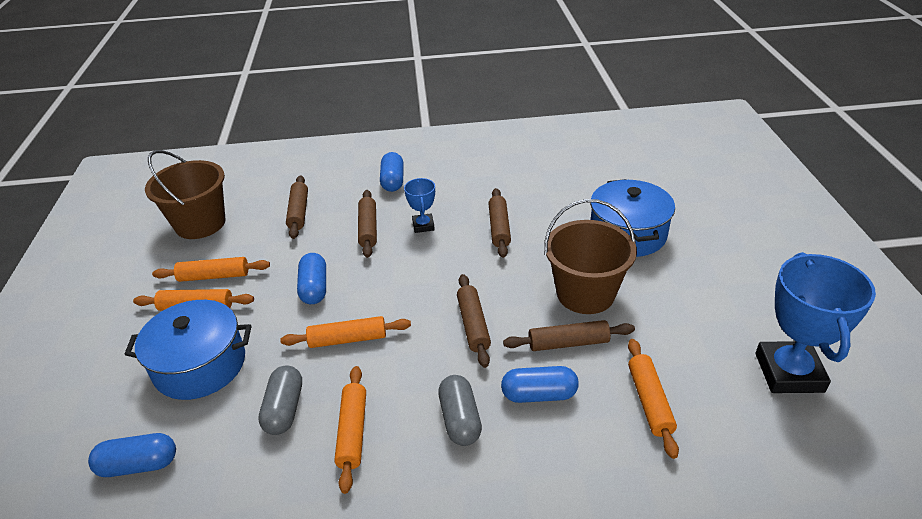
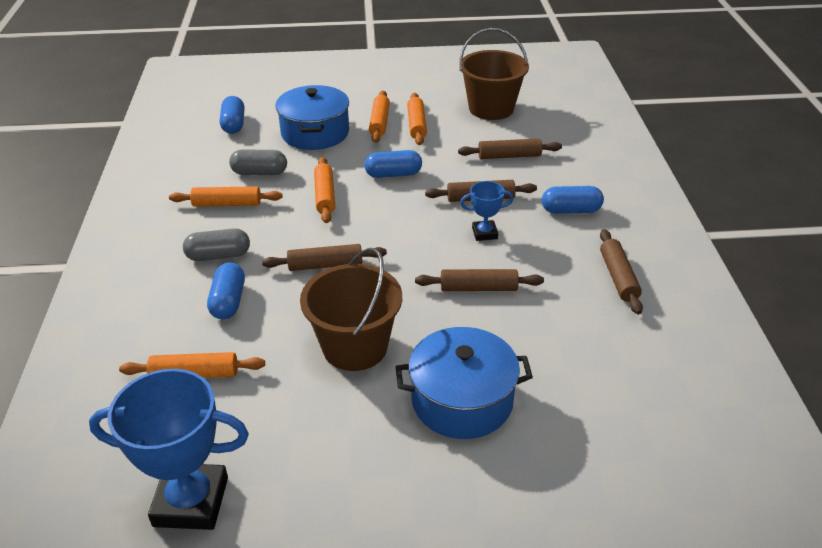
camera: 90 degrees right, 0 degrees up
(568, 343) = (285, 326): brown rolling pin -> brown rolling pin (618, 277)

